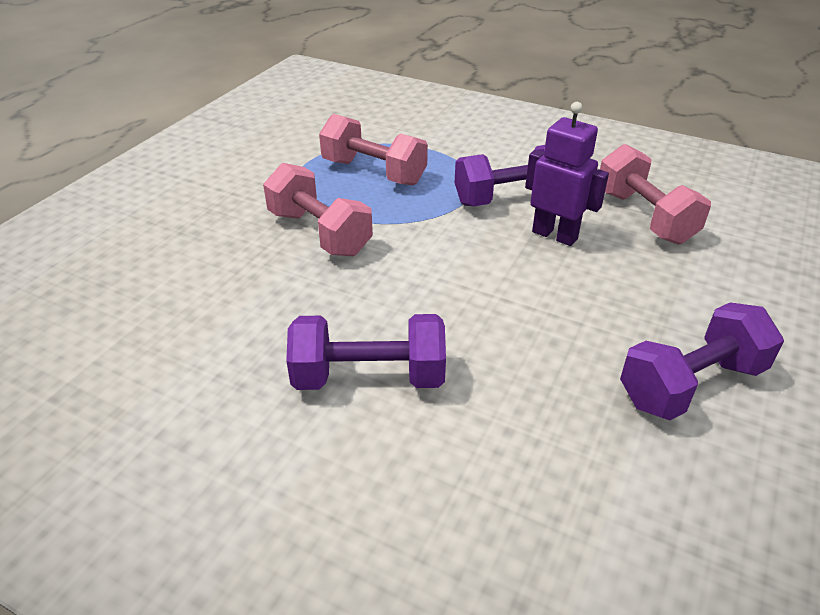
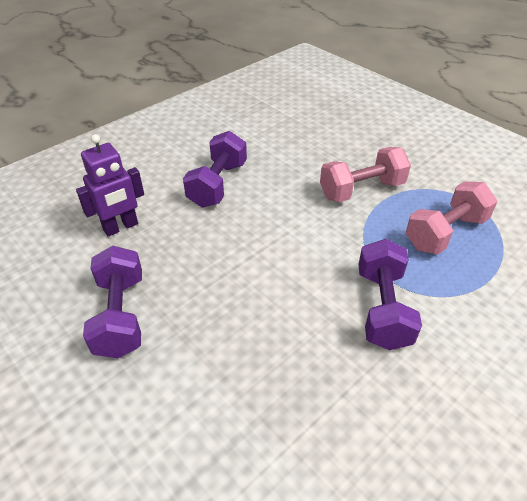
camera: 110 degrees right, 5 degrees up
(555, 235) = (313, 316): purple robot -> purple robot (121, 227)
(644, 217) = (318, 402): pink dumbbell -> none

